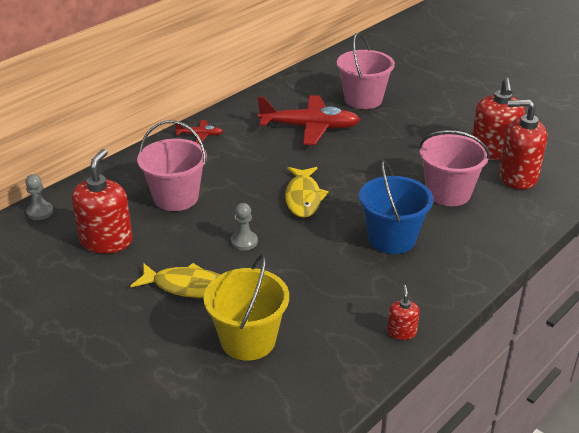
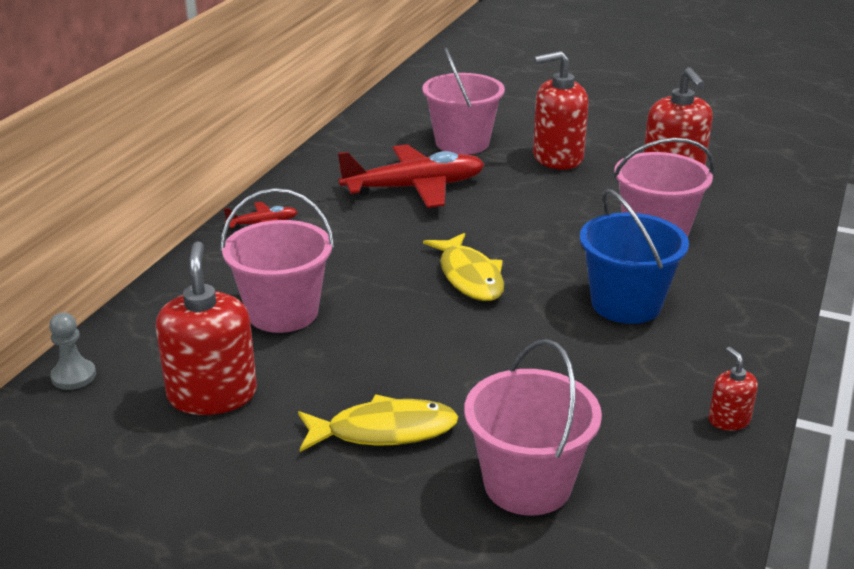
camera: 20 degrees left, 5 degrees down
(244, 241) = (426, 351): grey pawn -> none
(248, 340) = (527, 484): yellow bucket -> pink bucket
(517, 177) = (724, 199): red soap dispenser -> red soap dispenser (557, 158)

